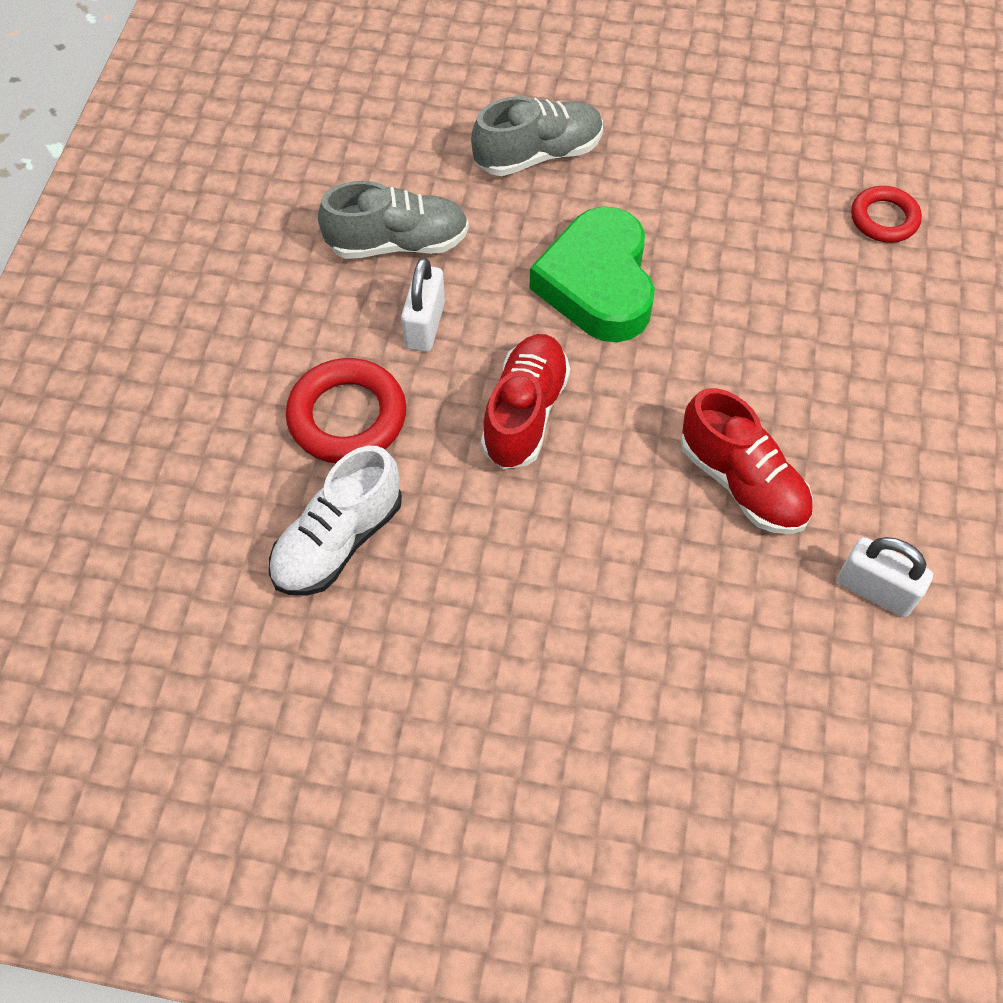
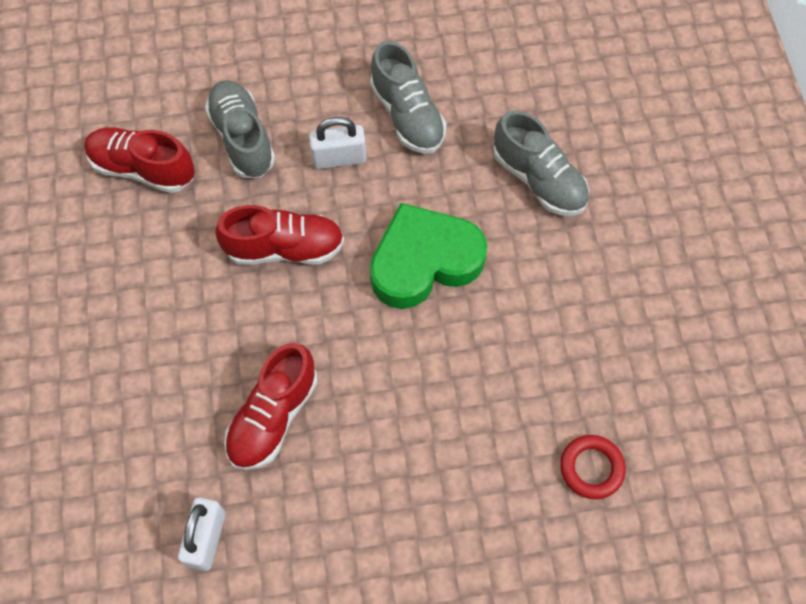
camera: 70 degrees right, 5 degrees up
(338, 541) = (143, 169): white shoe -> red shoe
(347, 417) = (242, 138): red ring -> grey shoe

